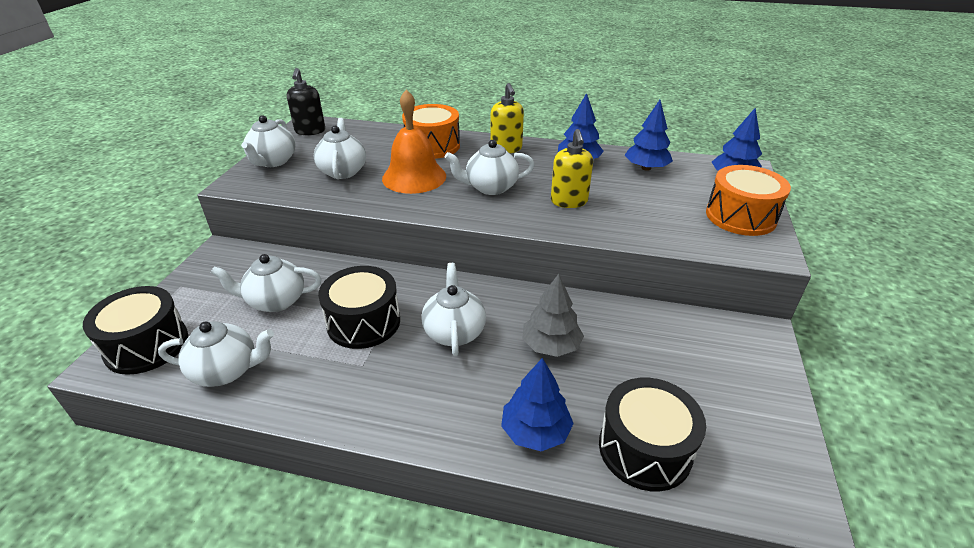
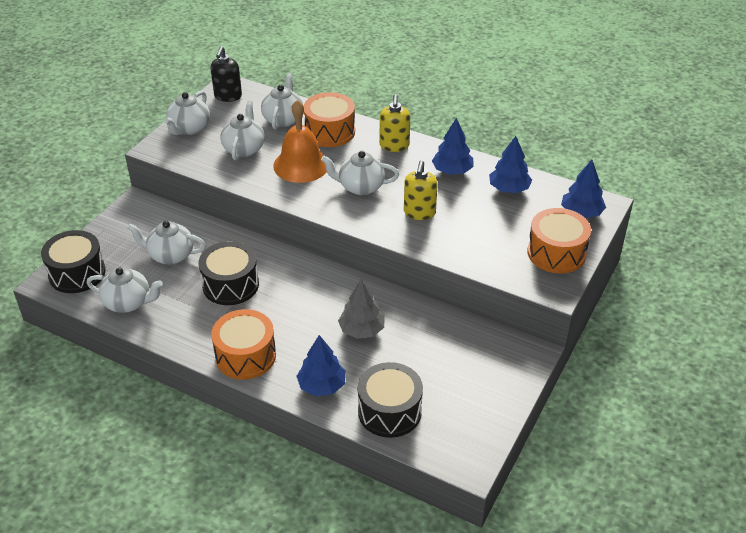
camera: 15 degrees right, 5 degrees up
(413, 411) = (245, 356): none -> orange drum
(454, 332) = (294, 305): white teapot -> white teapot (283, 119)

